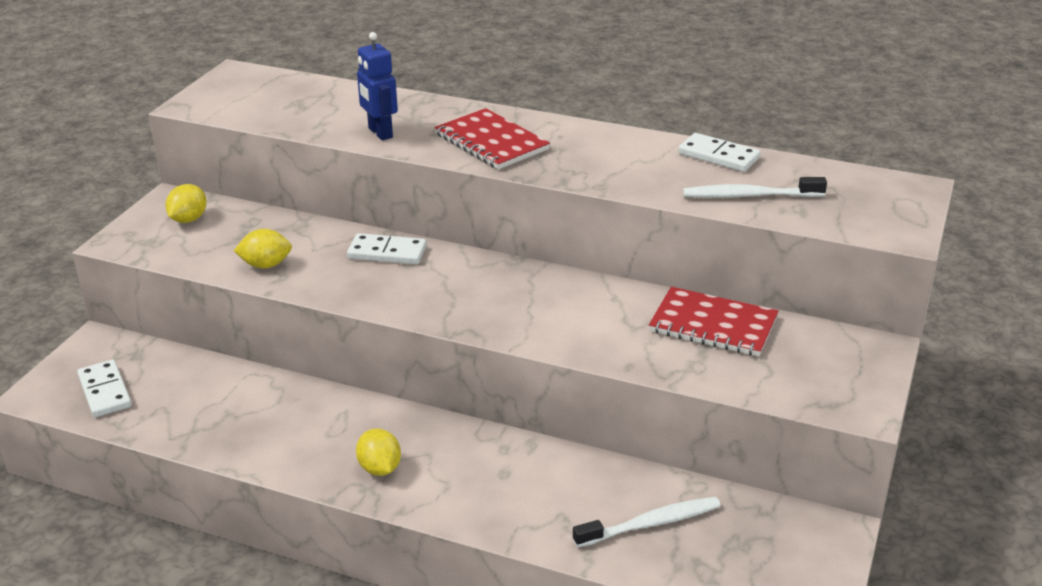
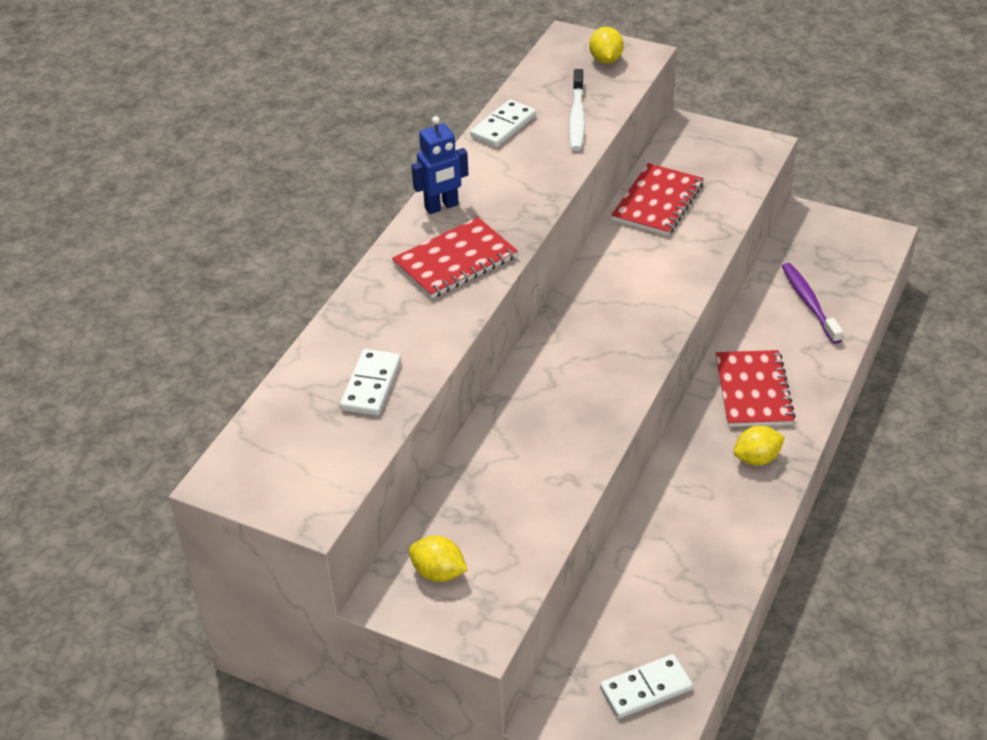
camera: 85 degrees left, 10 degrees up
(266, 265) = (545, 492): yellow lemon -> yellow lemon (606, 60)
(380, 133) = (421, 341): blue robot -> blue robot (441, 207)
(387, 252) = (528, 399): white domino -> white domino (371, 385)
(486, 469) = (753, 391): none -> red notebook
(650, 523) = (809, 303): white toothbrush -> purple toothbrush

